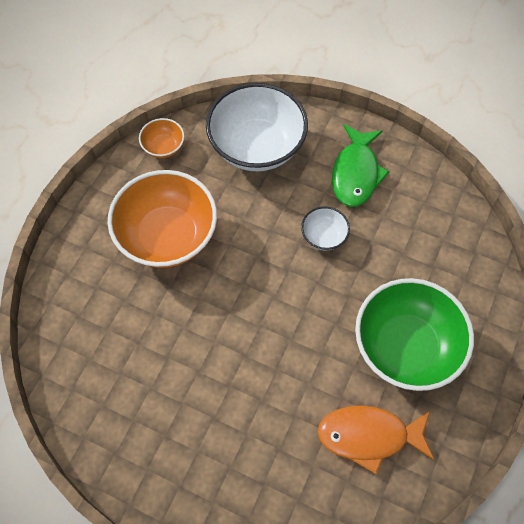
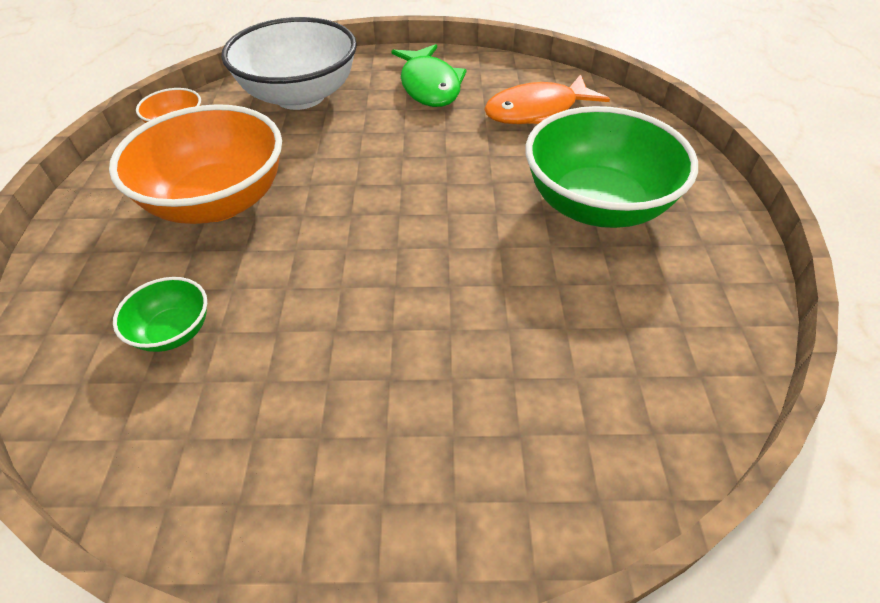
camera: 25 degrees left, 15 degrees down
(114, 332) = (174, 331): none -> green bowl
(324, 236) = (427, 142): white bowl -> none
(369, 436) = (624, 310): orange fish -> orange fish (537, 111)

